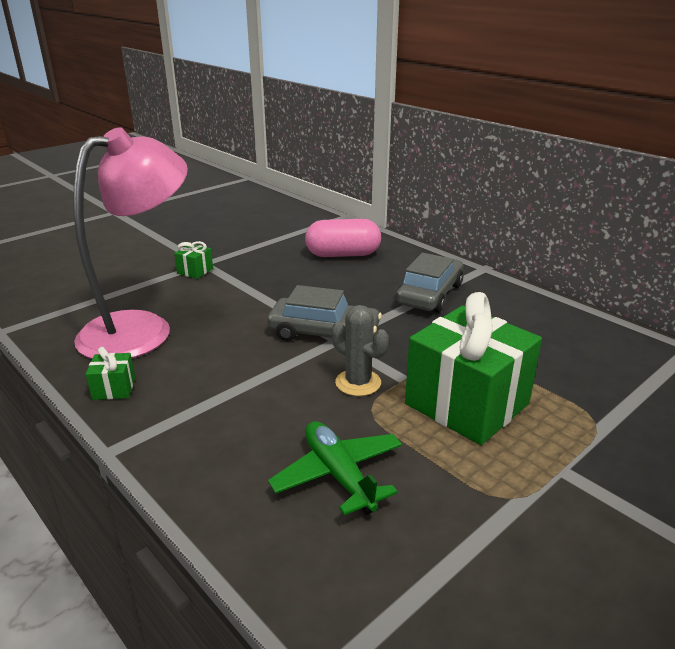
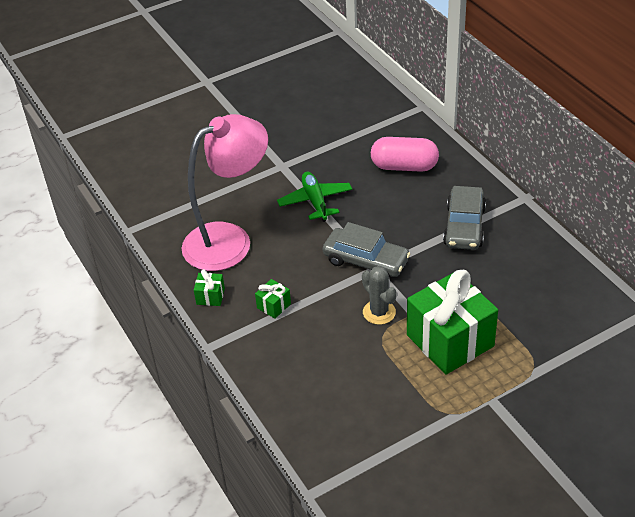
camera: 15 degrees right, 15 degrees up
(195, 271) = (274, 176): green gift -> green gift (274, 306)
(338, 475) = (347, 383): green plane -> green plane (315, 201)
(430, 294) = (464, 226): grey car -> grey car turned 150 degrees clockwise

